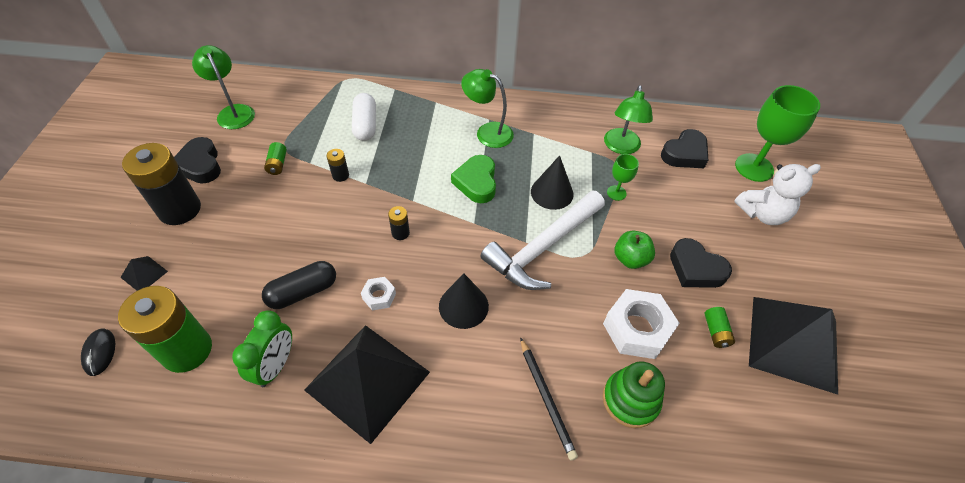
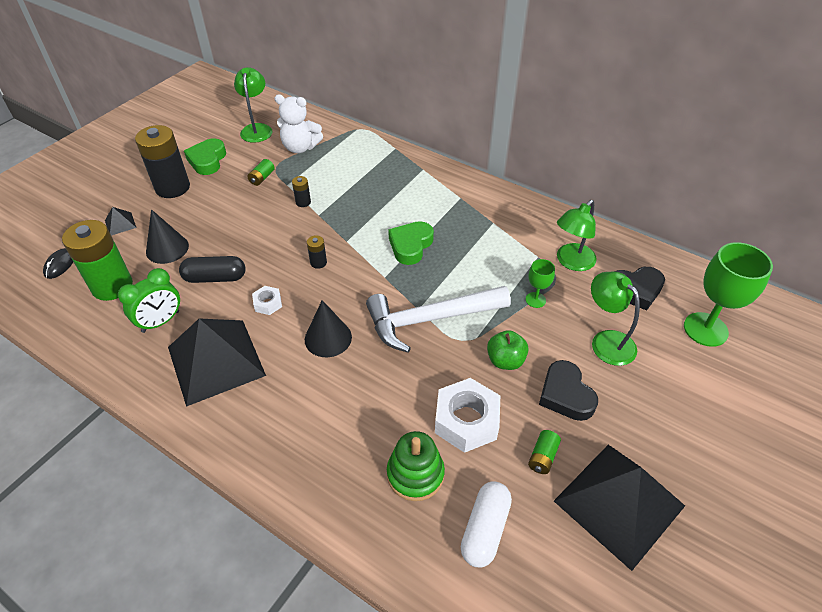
camera: 30 degrees right, 5 degrees down
(200, 165) = (207, 160): black heart -> green heart
(365, 125) = (350, 169): white capsule -> white capsule (485, 529)
(487, 132) = (451, 208): green lamp -> green lamp (606, 341)
(546, 398) = (343, 438): black pencil -> none
(552, 192) = (472, 277): black cone -> black cone (167, 248)
(762, 214) = (680, 375): white teddy bear -> white teddy bear (300, 147)

